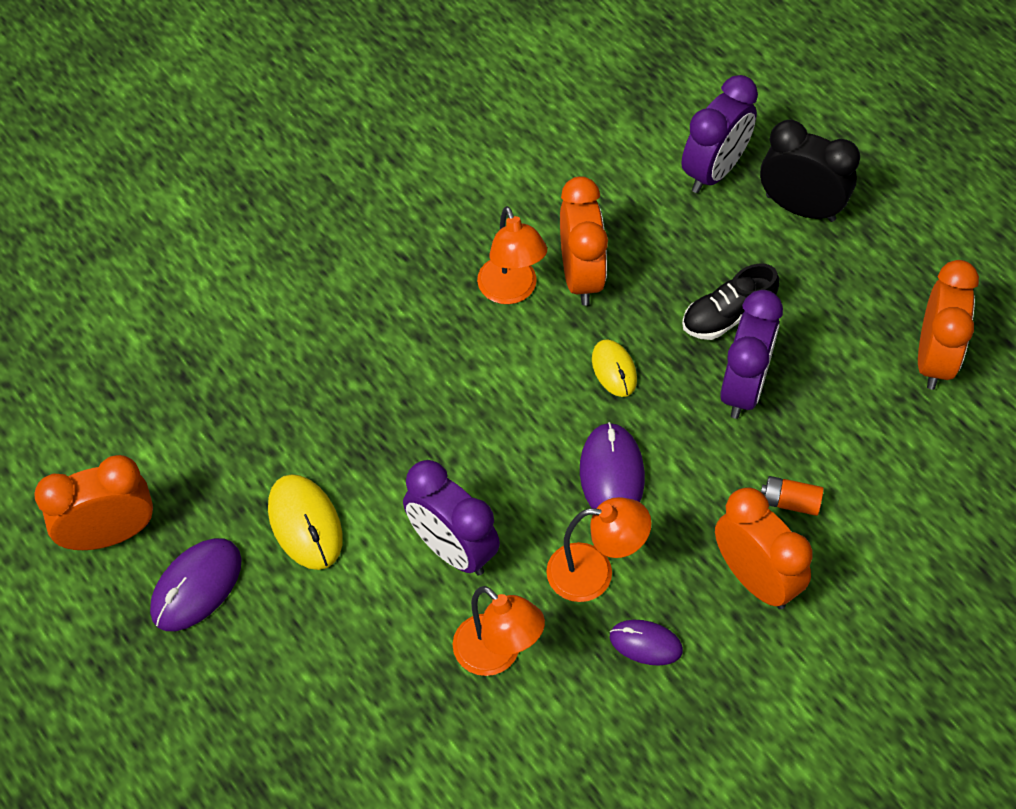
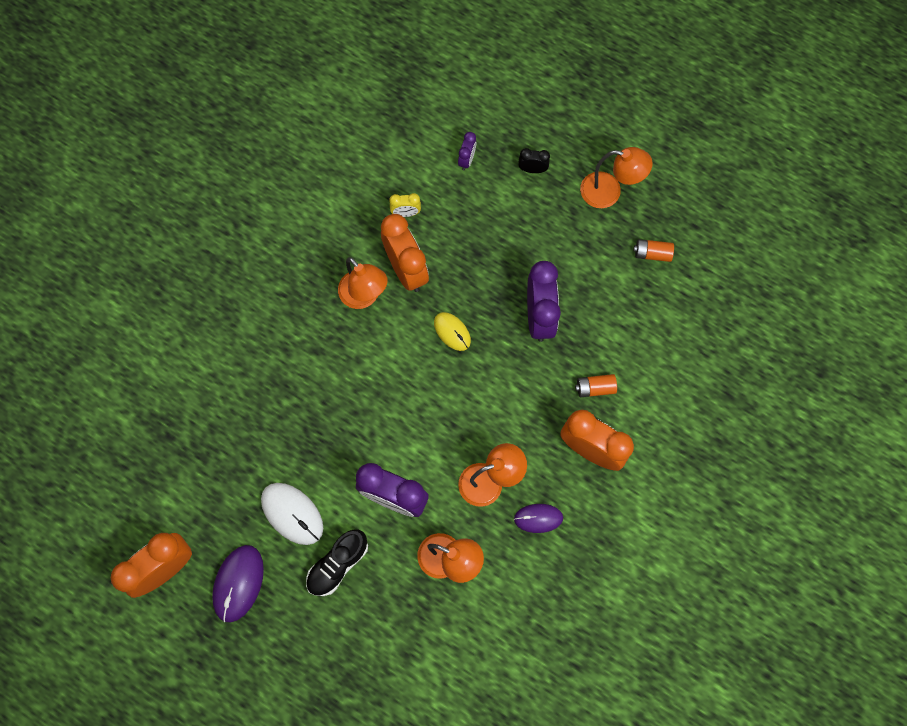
camera: 20 degrees left, 15 degrees up
(305, 523) = (292, 513): yellow mouse -> white mouse
(606, 209) = (406, 213): none -> yellow clock
(611, 474) = (476, 408): purple mouse -> none
(714, 171) = (467, 160): purple clock -> purple clock, size x0.47
(727, 316) = (512, 267): black shoe -> black shoe (338, 564)
(800, 207) = (532, 169): black clock -> black clock, size x0.47
(899, 265) = (609, 192): none -> orange lamp
(934, 359) = (652, 254): orange clock -> orange battery

